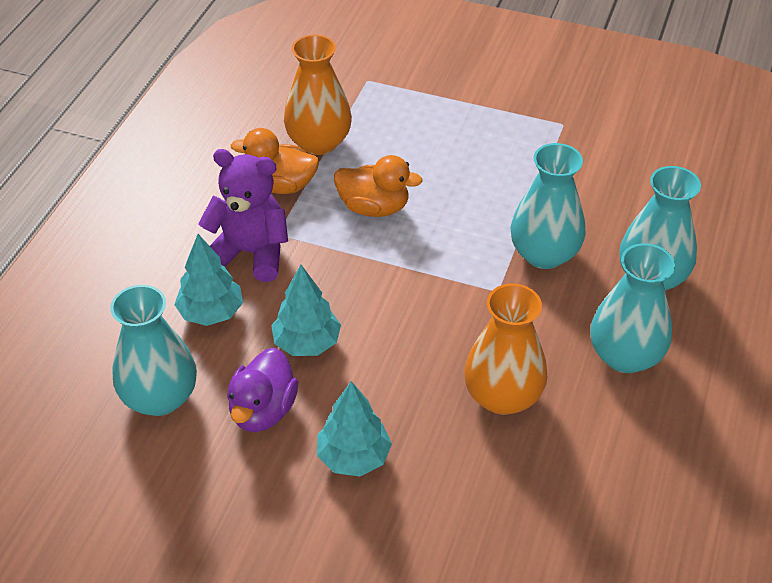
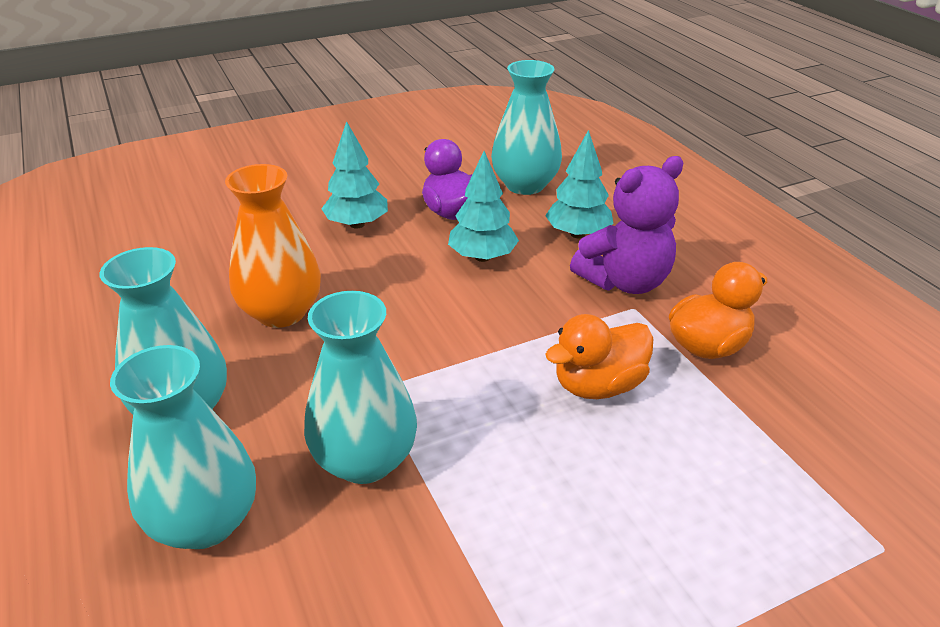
camera: 135 degrees right, 10 degrees down
(319, 142) = (763, 413): orange vase -> none

